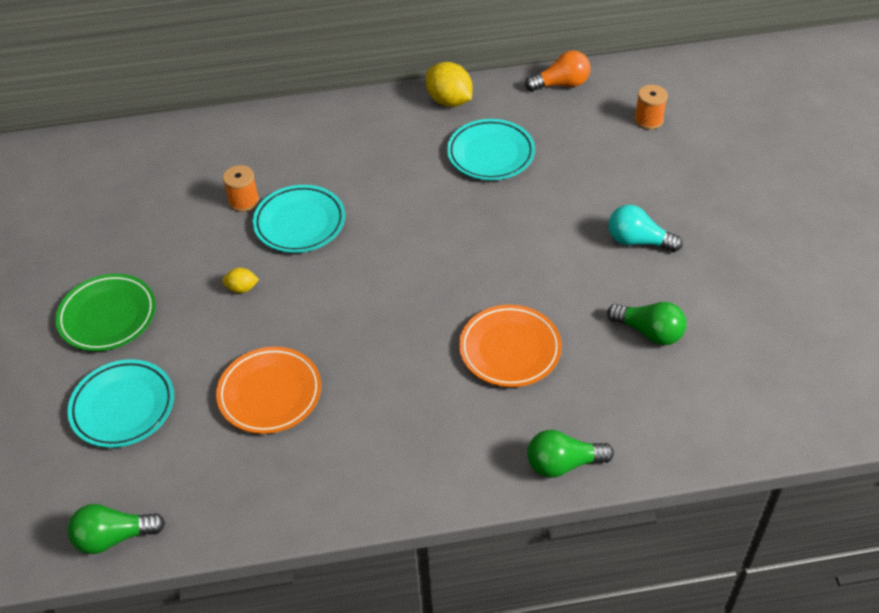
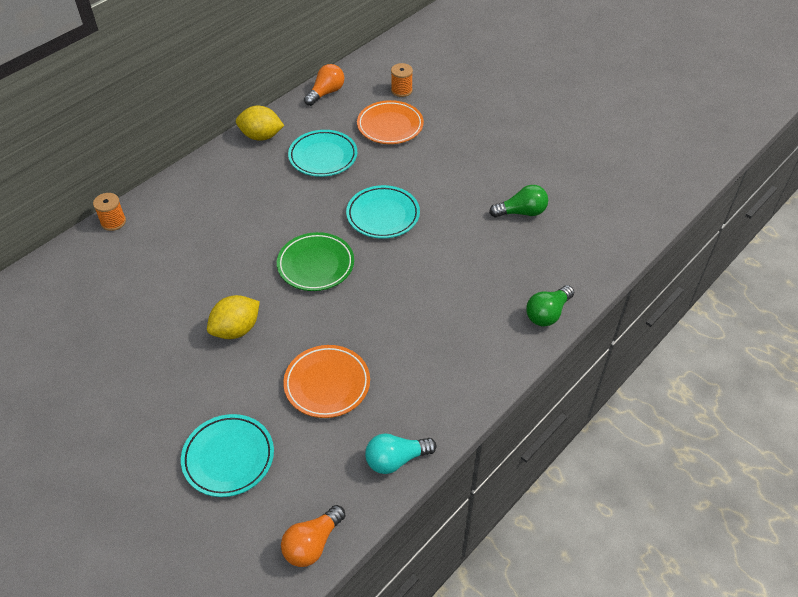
camera: 40 degrees left, 0 degrees up
(108, 316) = (150, 406): green plate -> green plate (316, 265)
(114, 537) = (312, 544): green light bulb -> orange light bulb
(242, 288) = (236, 329): yellow lemon -> yellow lemon, size x1.92
(244, 201) = (177, 272): orange spool -> orange spool (113, 222)
(300, 223) = (234, 265): turquoise plate -> turquoise plate (383, 215)
(510, 349) = (453, 267): orange plate -> orange plate (390, 126)
(638, 241) = (464, 164): turquoise light bulb -> turquoise light bulb (396, 460)

